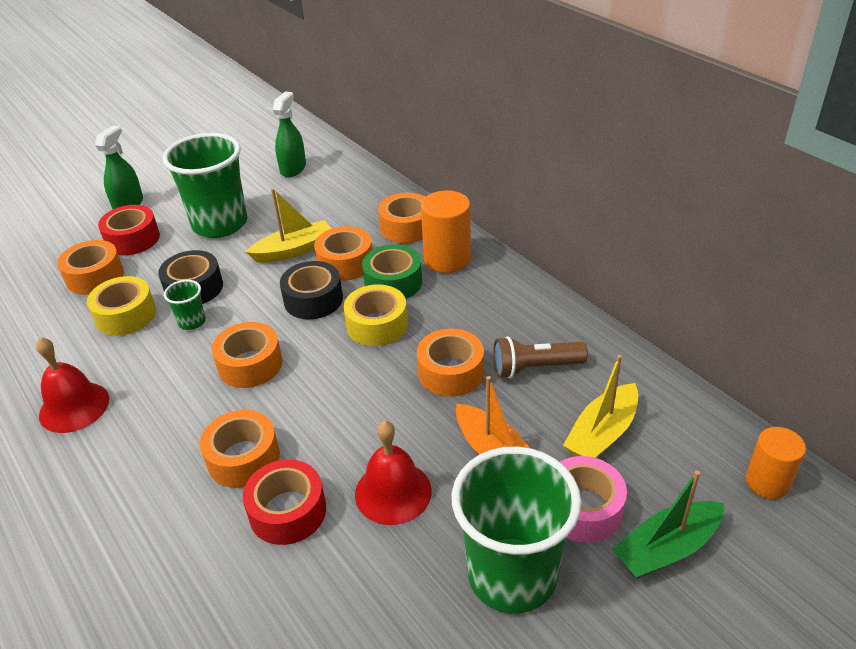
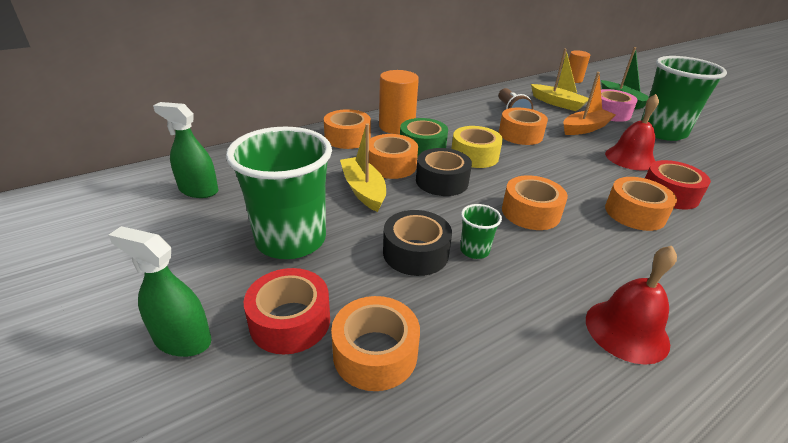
camera: 90 degrees left, 5 degrees down
(126, 315) = (464, 306): yellow tape -> none

